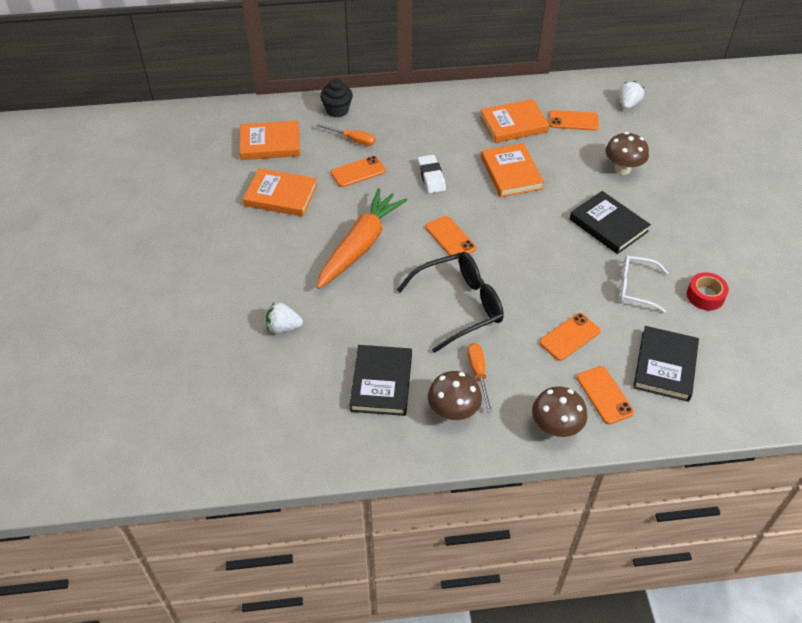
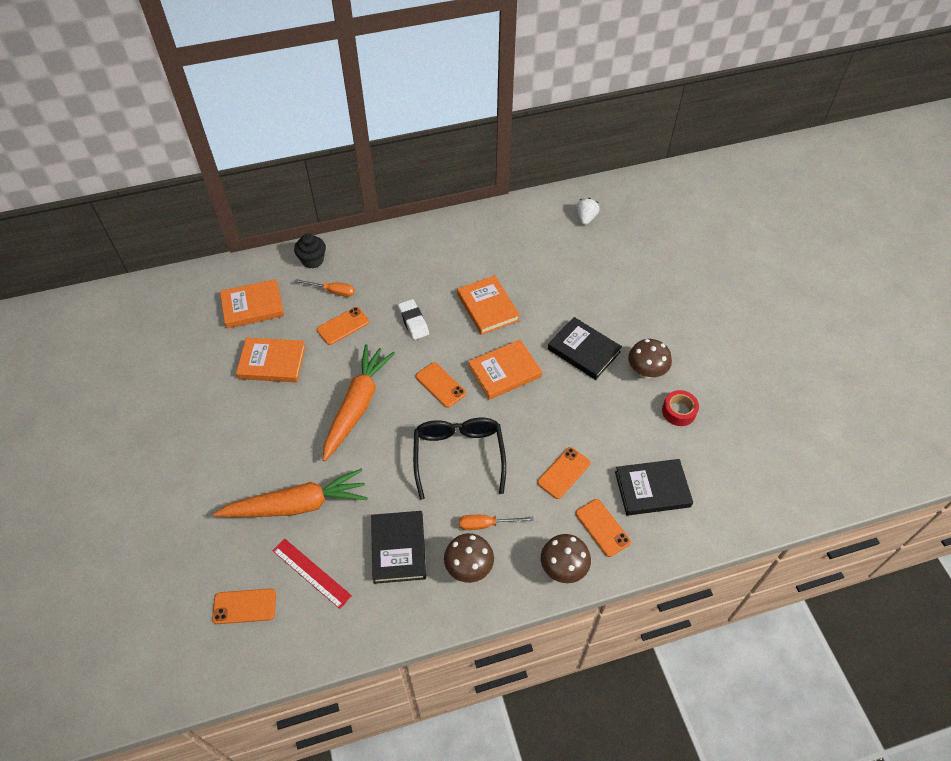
camera: 10 degrees left, 5 degrees up
(283, 327) = (297, 505): white strawberry -> orange carrot
(287, 392) = (311, 573): none -> red ruler
(459, 306) = (459, 456): black glasses -> black glasses turned 60 degrees counterclockwise
(478, 373) = (486, 524): orange screwdriver -> orange screwdriver turned 75 degrees counterclockwise
(513, 124) = (483, 254): orange book -> orange book (504, 372)
(573, 121) = (537, 243): orange phone -> orange phone (244, 606)
(622, 169) = (589, 289): brown mushroom -> brown mushroom (646, 371)
(635, 287) = (616, 412): white glasses -> none
(665, 366) = (652, 489): black book -> black book turned 75 degrees clockwise

